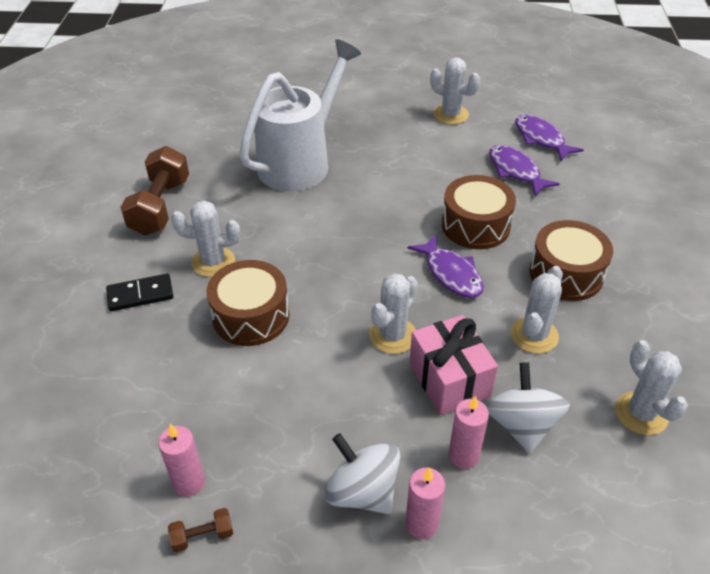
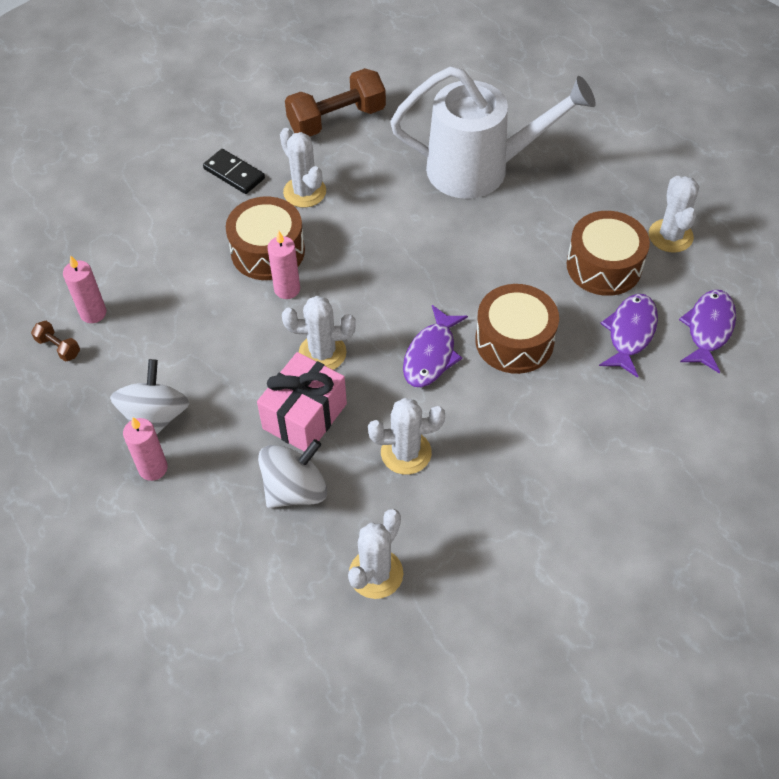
camera: 55 degrees right, 10 degrees up
(463, 455) = (234, 464): pink candle -> pink candle (287, 289)
(566, 274) = (510, 442): brown drum -> brown drum (604, 266)

